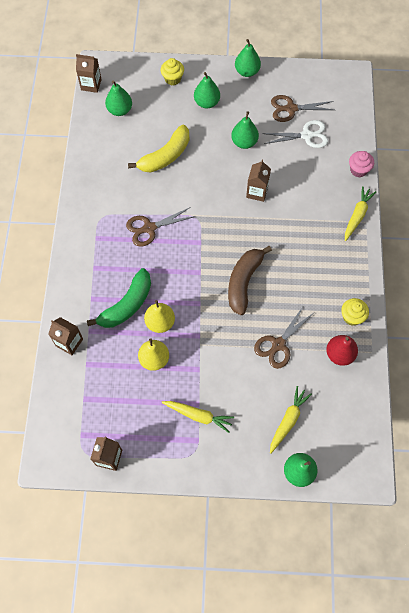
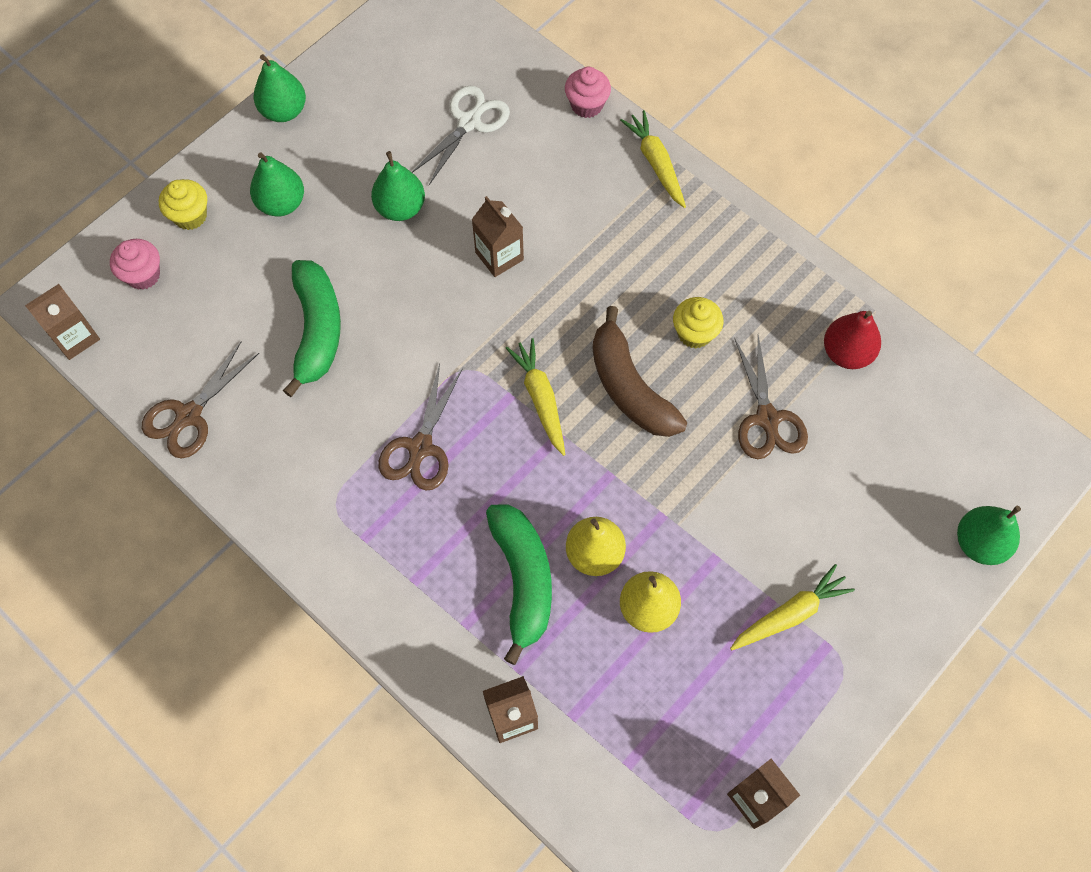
camera: 50 degrees left, 0 degrees up
(120, 110) = (168, 332): green pear -> none
(135, 84) = (143, 275): none -> pink cupcake
(165, 156) = (317, 331): yellow banana -> green banana
(288, 420) = (893, 497): yellow carrot -> yellow carrot (540, 398)
(291, 108) = (405, 106): brown scissors -> brown scissors (189, 415)
(352, 317) = (803, 293): yellow cupcake -> yellow cupcake (694, 333)

